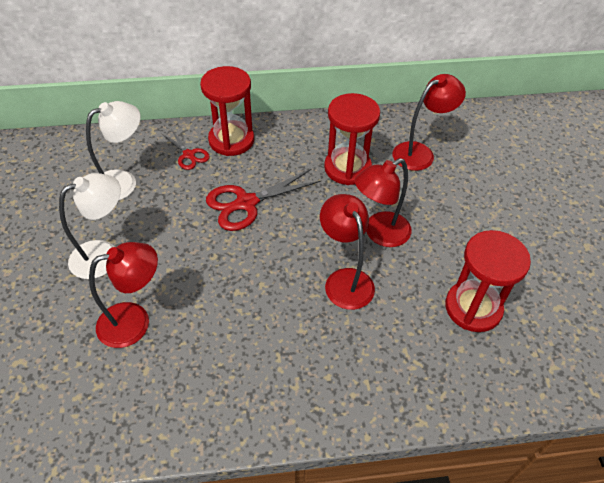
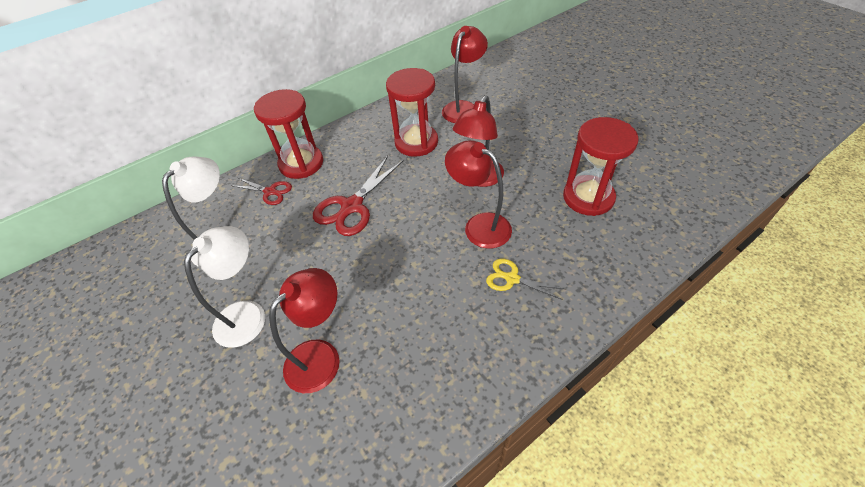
camera: 25 degrees left, 0 degrees up
(337, 345) = (512, 279): none -> yellow scissors

